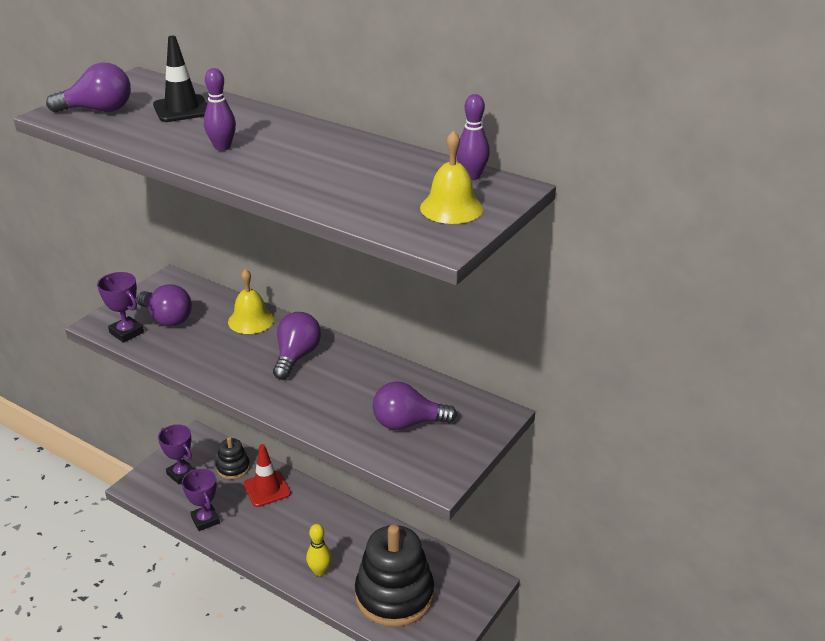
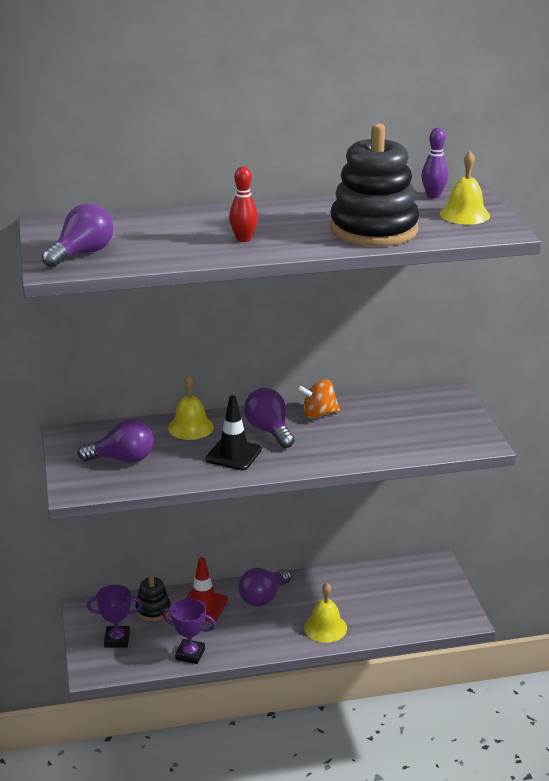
camera: 45 degrees left, 5 degrees down
(126, 332) = (109, 483): purple trophy -> none
(182, 109) = (146, 230): black traffic cone -> black traffic cone (233, 454)
(222, 147) = (243, 239): purple bowling pin -> red bowling pin
(319, 571) = (325, 627): yellow bowling pin -> yellow bell
(357, 365) = (318, 414): none -> orange spinning top
(394, 595) = (394, 607): black stacking toy -> black stacking toy (373, 229)
(407, 423) = (412, 427): purple light bulb -> purple light bulb (263, 597)

